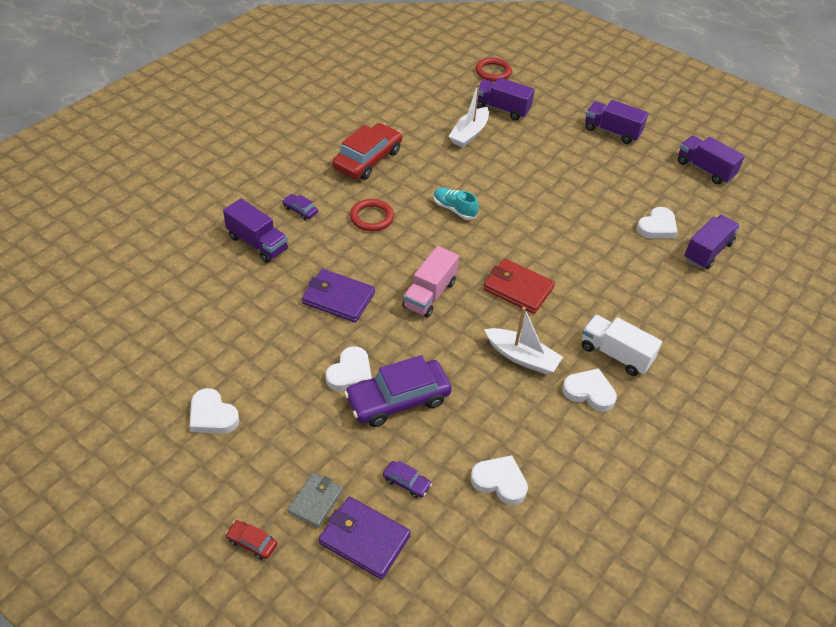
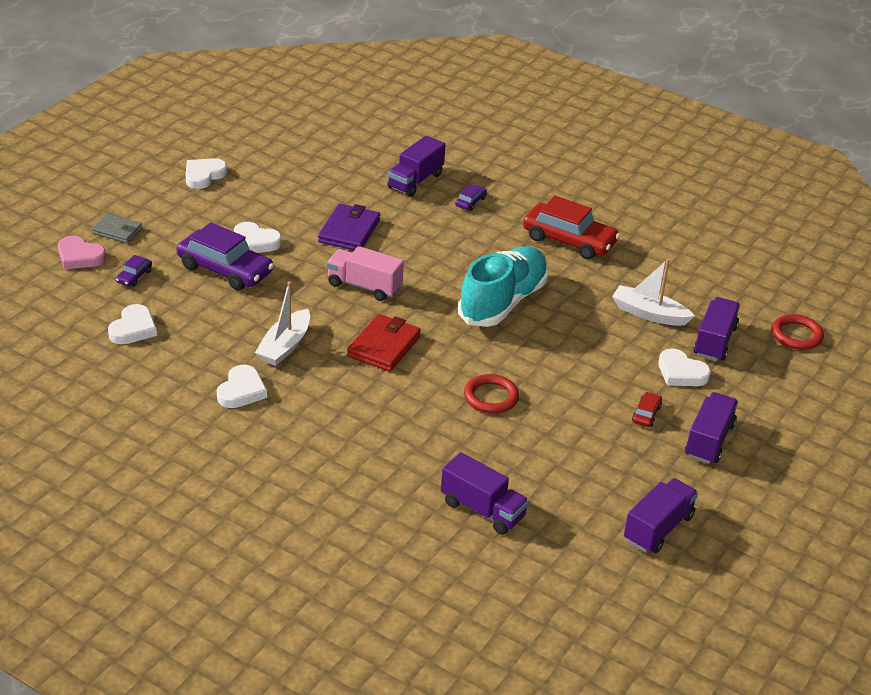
camera: 85 degrees right, 10 degrees down
(252, 542) = (81, 204): red car -> red car (646, 414)
(365, 539) = (79, 256): purple wallet -> pink heart
(371, 217) = (472, 246): red ring -> red ring (491, 397)
(398, 400) = (225, 269): purple car -> purple car turned 150 degrees clockwise
(454, 209) = (503, 302): turquoise shoe -> turquoise shoe, size x2.13
(615, 354) = (295, 413): white truck -> none
(657, 227) = (518, 467): white heart -> white heart (681, 372)

